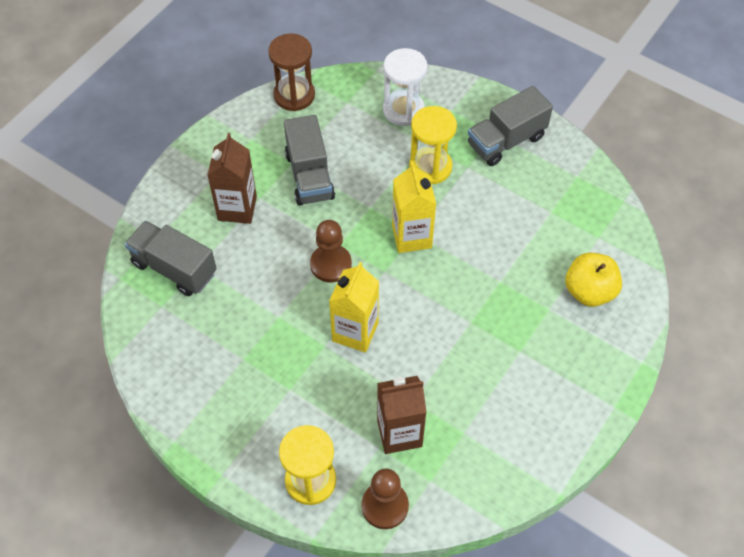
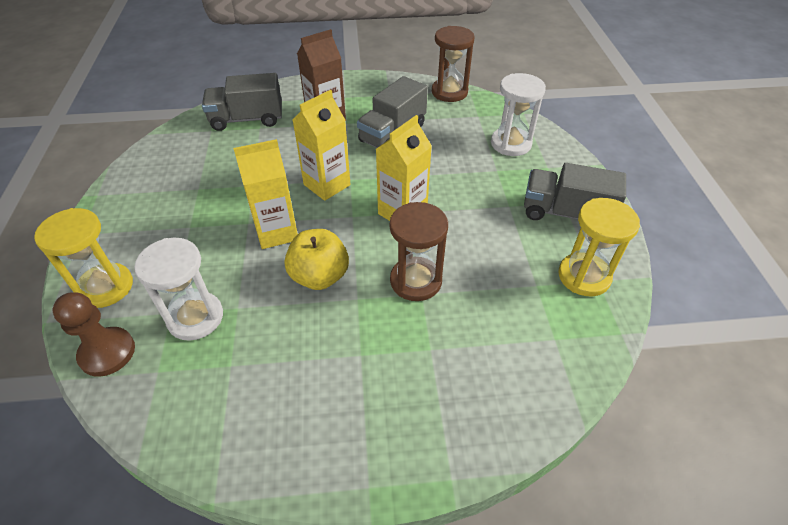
camera: 50 degrees right, 10 degrees down
(174, 268) = (247, 119): grey truck -> grey truck turned 90 degrees counterclockwise
(331, 264) = (327, 185): brown pawn -> yellow carton
(399, 433) = (195, 317): brown carton -> white hourglass
(430, 167) = (480, 186): yellow hourglass -> yellow hourglass (584, 276)
(486, 276) = (416, 281): none -> brown hourglass
(589, 291) = (485, 370): yellow apple -> yellow apple (319, 276)

